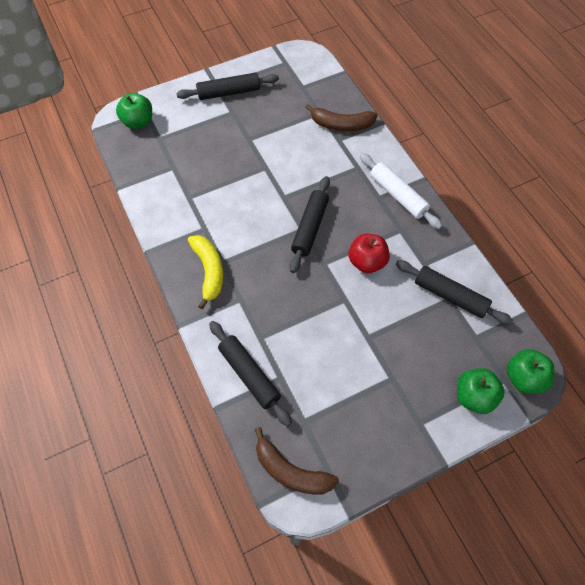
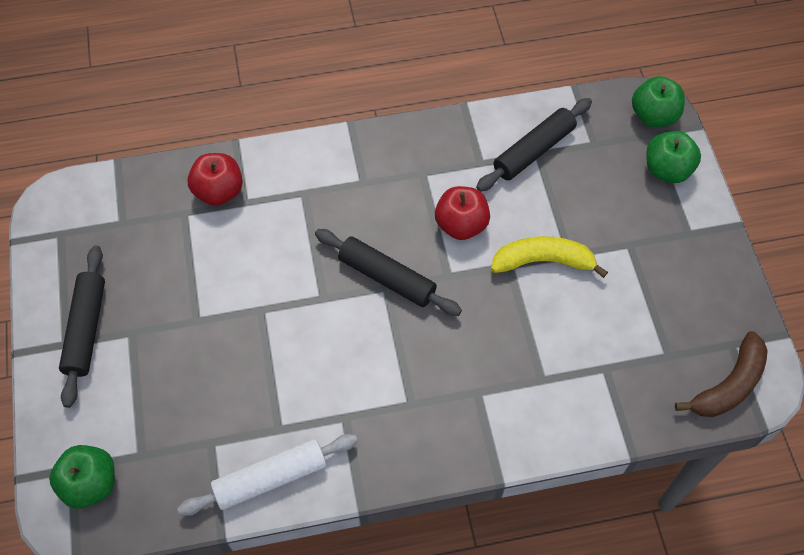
camera: 75 degrees left, 0 degrees up
(209, 271) = (421, 425): yellow banana -> yellow banana (543, 261)
(249, 375) = (594, 405): black rolling pin -> none
(341, 125) = (219, 191): brown banana -> red apple
(398, 195) = (367, 159): white rolling pin -> white rolling pin (270, 478)

